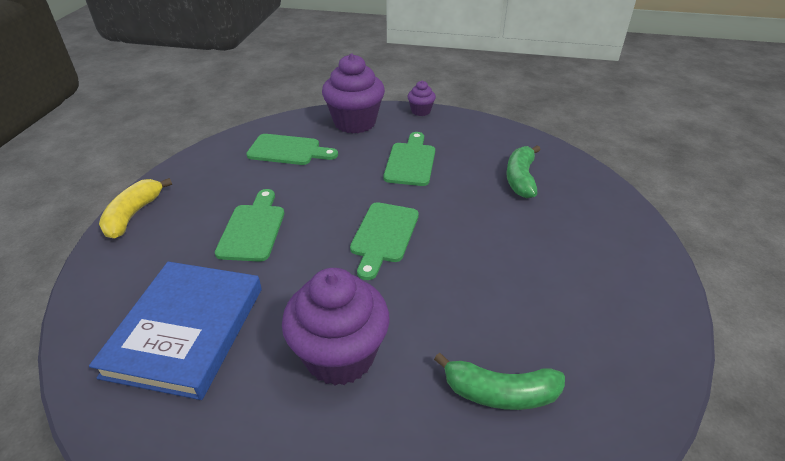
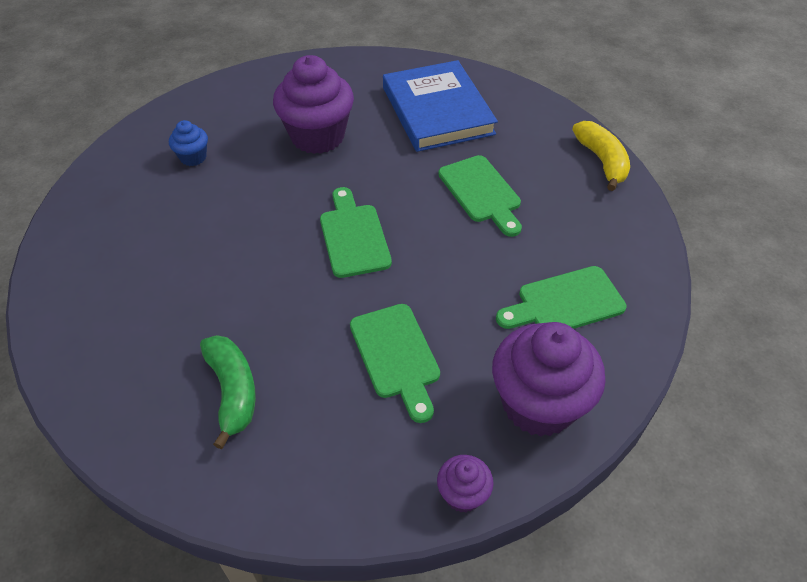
camera: 150 degrees right, 10 degrees up
(500, 393) = (193, 157): green banana -> blue cupcake

